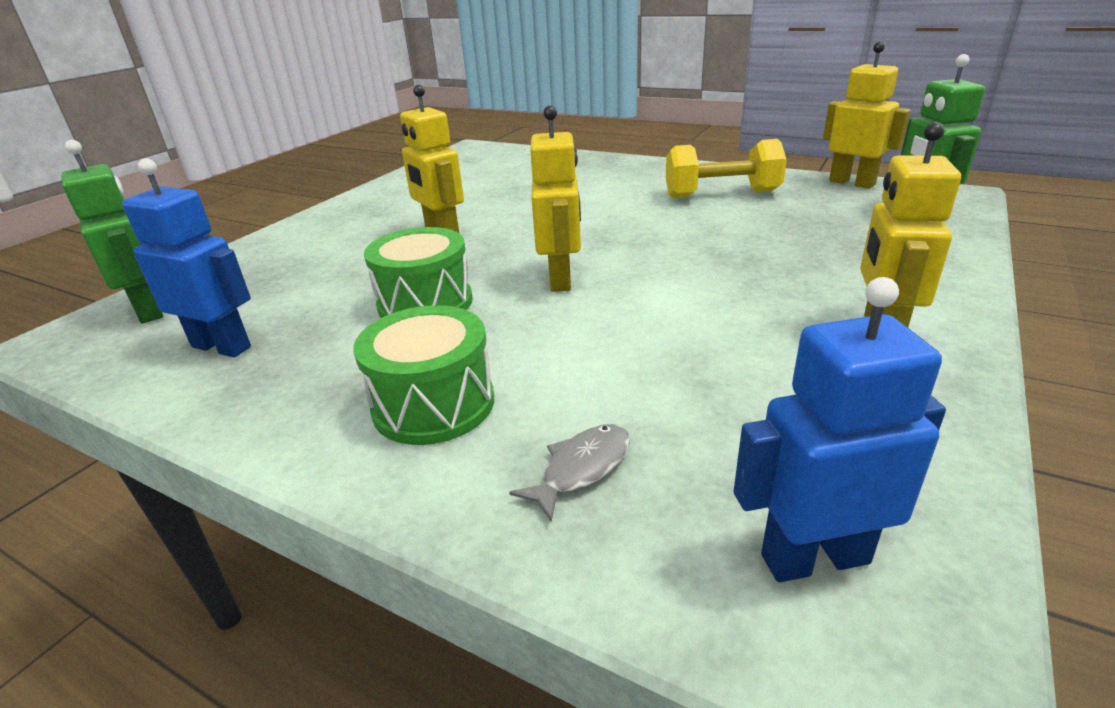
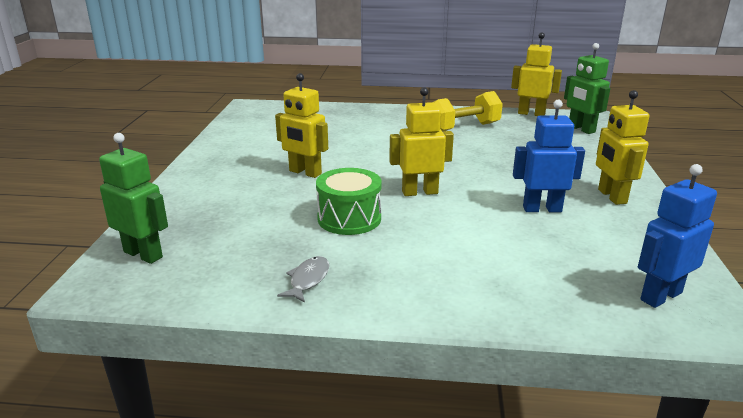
camera: 25 degrees left, 5 degrees down
(222, 346) = (239, 267): blue robot -> blue robot (542, 209)
(433, 404) = (423, 272): green drum -> none
(561, 279) = (419, 192): yellow robot -> yellow robot turned 75 degrees counterclockwise
(582, 469) = (533, 285): grey fish -> grey fish (308, 280)

